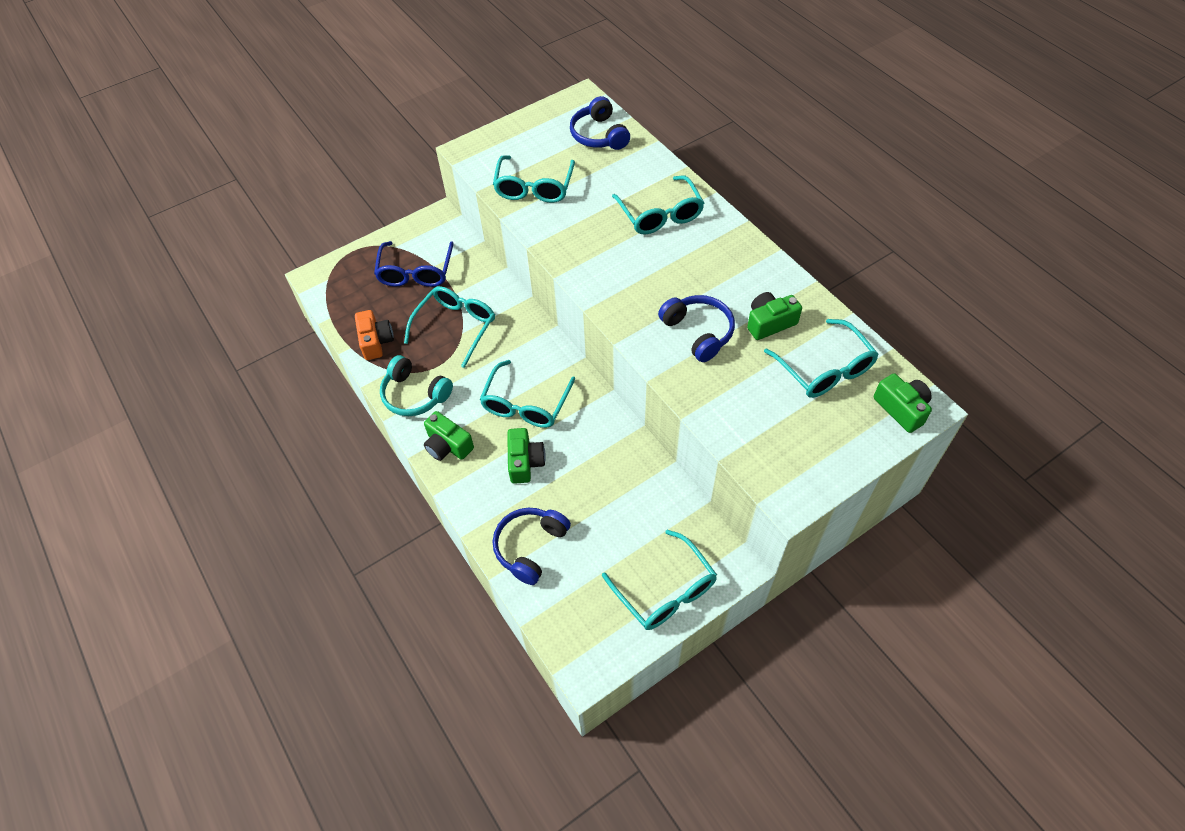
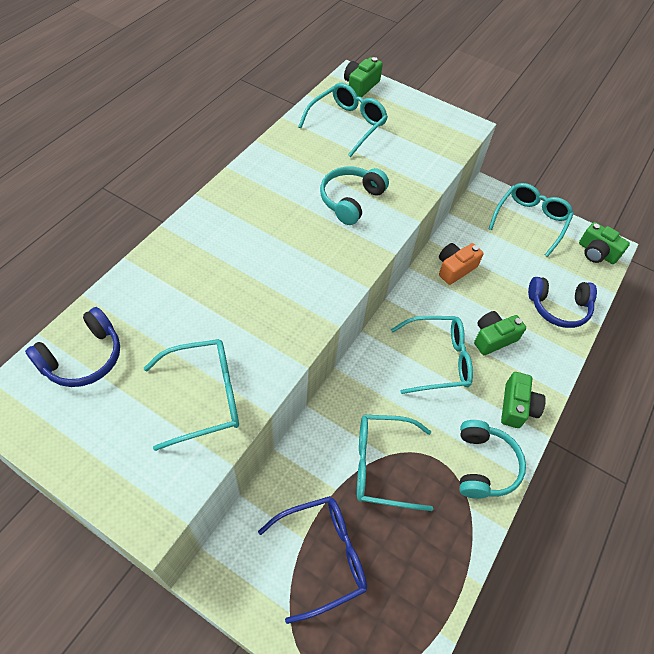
camera: 120 degrees left, 0 degrees up
(376, 341) = (444, 547): orange camera -> orange camera (455, 268)
(660, 215) = (211, 261): turquoise glasses -> none
(698, 332) = (351, 200): blue headphones -> turquoise headphones
(769, 323) = (317, 160): green camera -> green camera (596, 252)

